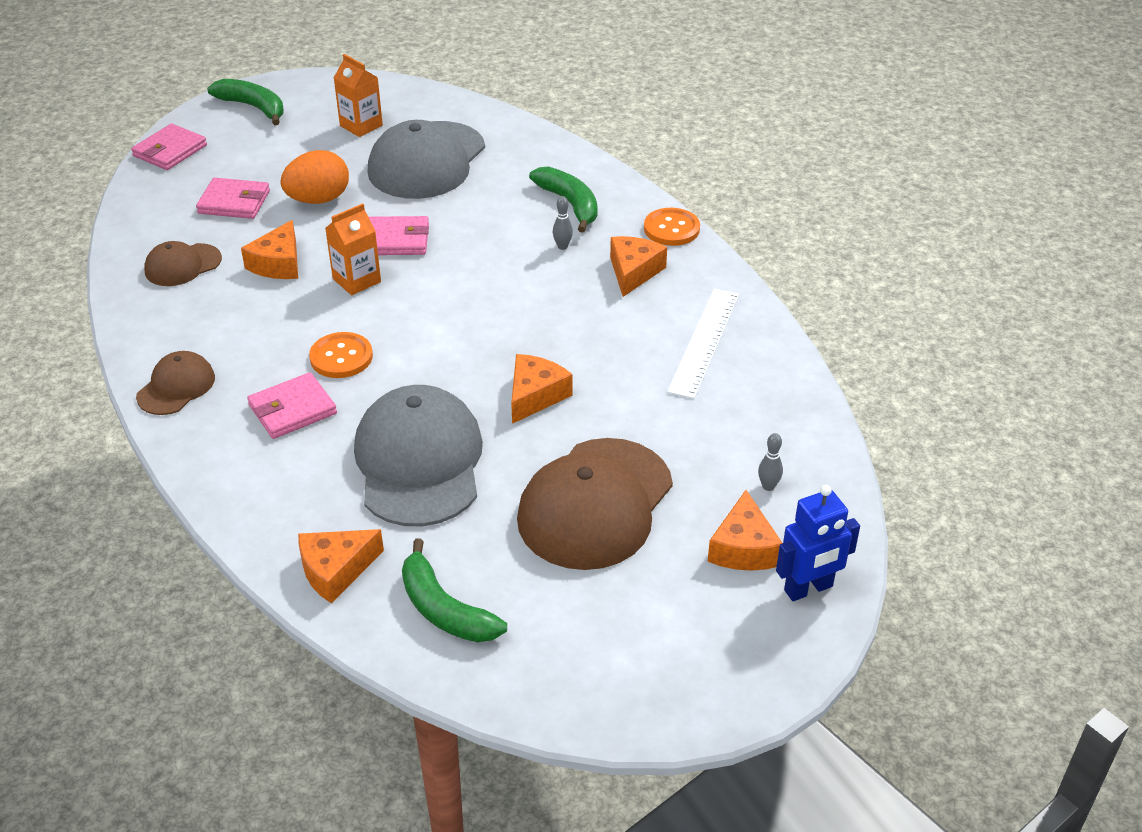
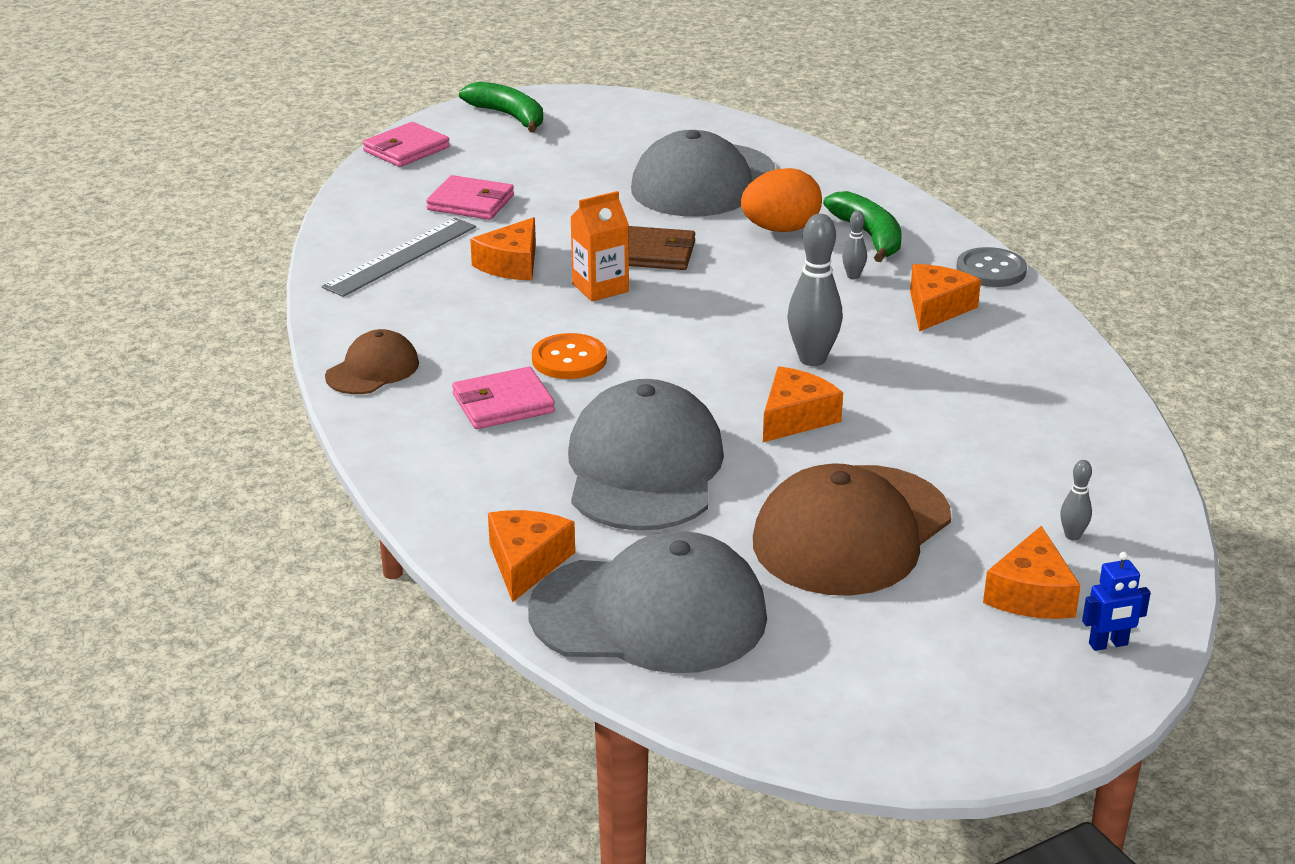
camera: 10 degrees right, 10 degrees down
(183, 265) = (401, 256): brown cap -> grey ruler
(318, 199) = (569, 208): orange egg -> orange egg (780, 229)
(336, 570) = (526, 563): orange cheese -> orange cheese turned 120 degrees clockwise
(361, 125) = (631, 142): orange carton -> none
(397, 240) = (654, 253): pink wallet -> brown wallet
(444, 609) = (649, 614): green banana -> grey cap
(541, 334) = (812, 359): none -> grey bowling pin
(671, 229) = (991, 270): orange button -> grey button
(704, 342) = (1014, 384): white ruler -> none
(808, 589) = (1108, 644): blue robot -> blue robot, size x0.61

